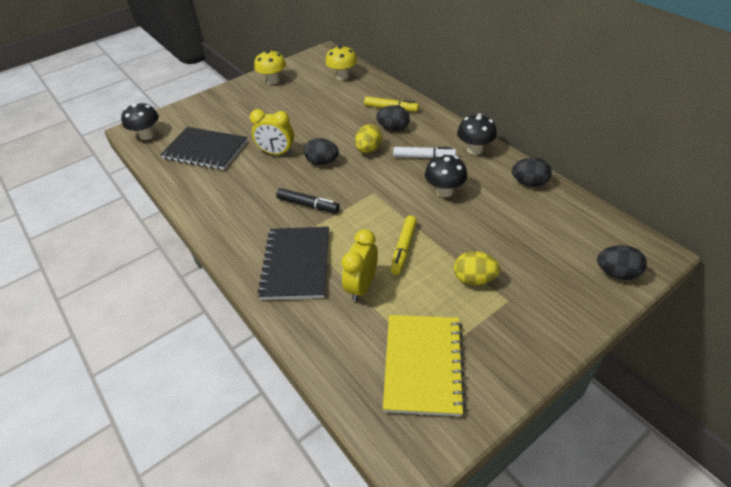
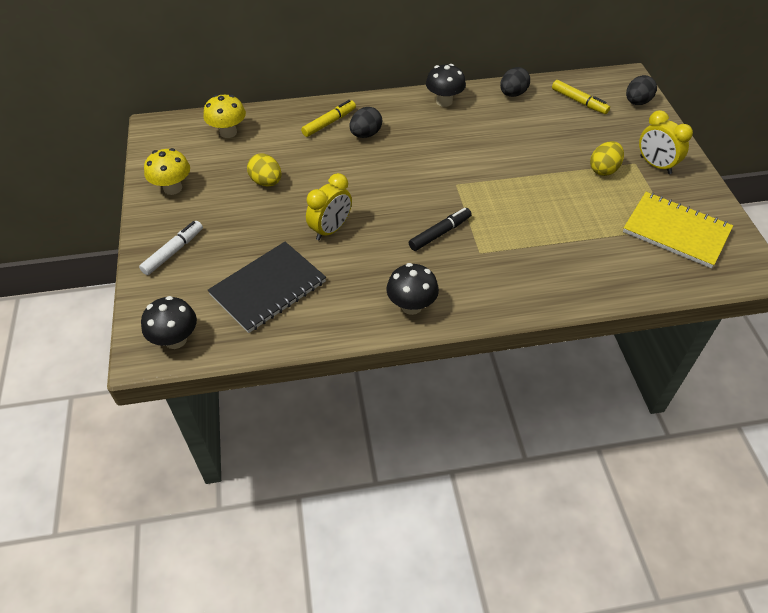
camera: 65 degrees left, 5 degrees up
(296, 264) = (521, 268): black notebook -> none
(322, 162) = (378, 201): black egg -> none
(361, 286) = (575, 235): yellow clock -> yellow clock (655, 165)
(368, 150) = (386, 163): yellow egg -> yellow egg (266, 182)
(404, 248) = (544, 193): yellow marker -> yellow marker (579, 101)
(424, 157) = (429, 134): white marker -> white marker (173, 252)
(444, 191) = (487, 142): black mushroom -> black mushroom (411, 306)

